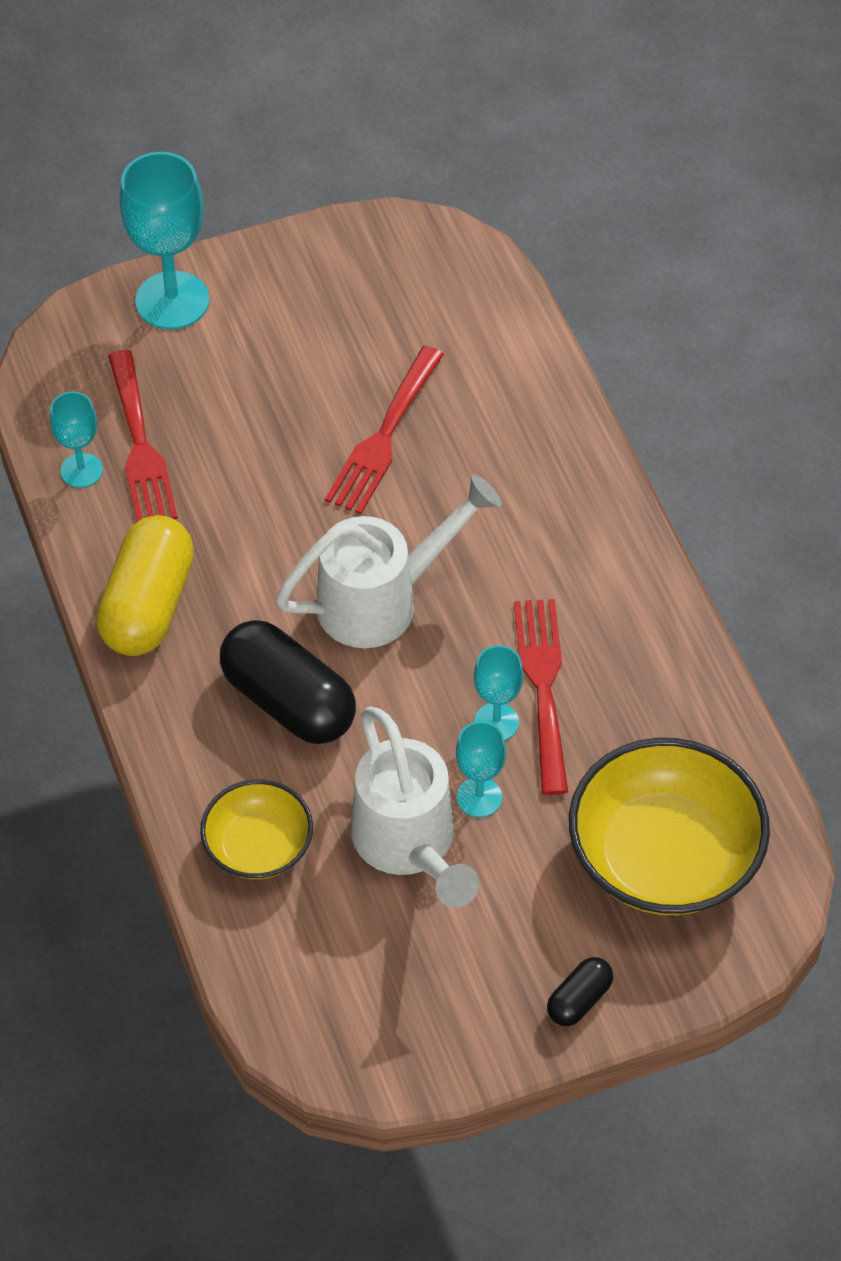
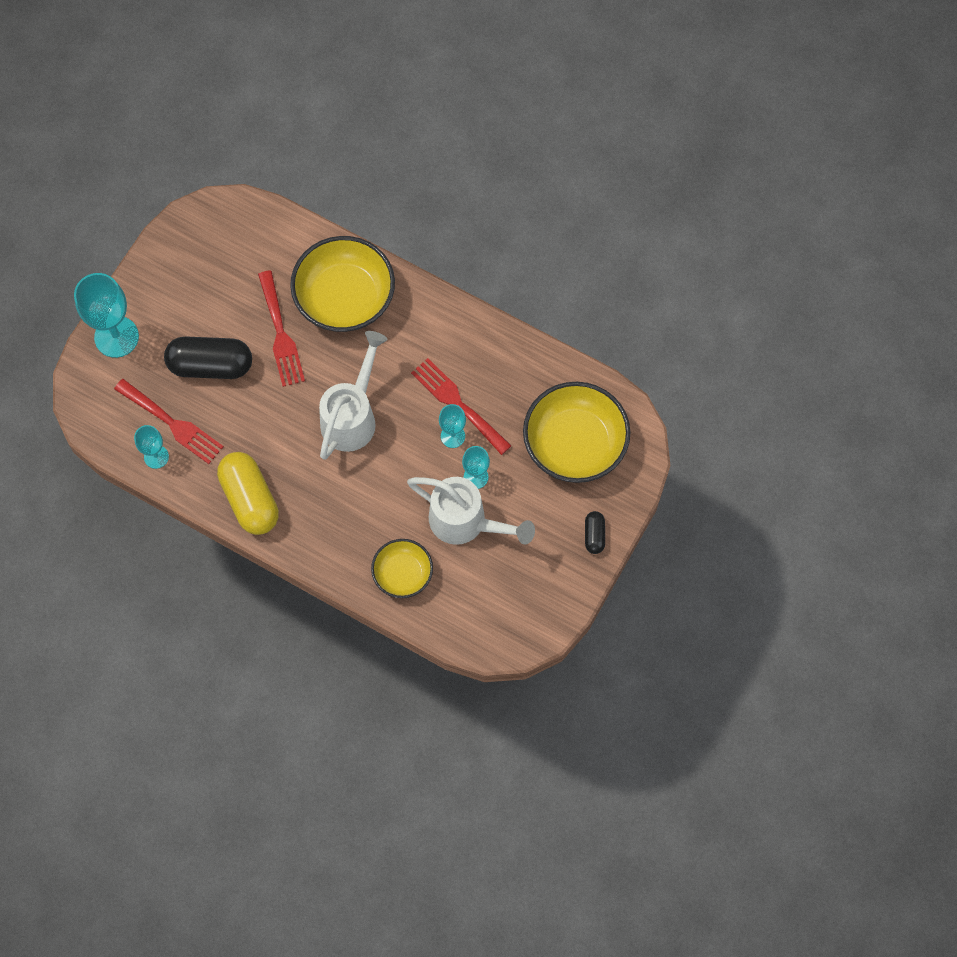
camera: 40 degrees left, 15 degrees up
(288, 701) = (354, 496): black capsule -> black capsule (210, 365)
(512, 451) = (345, 297): none -> yellow bowl

